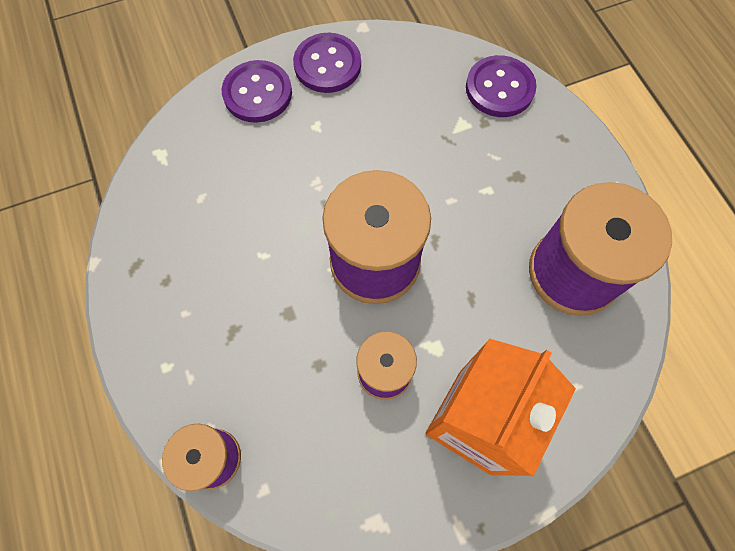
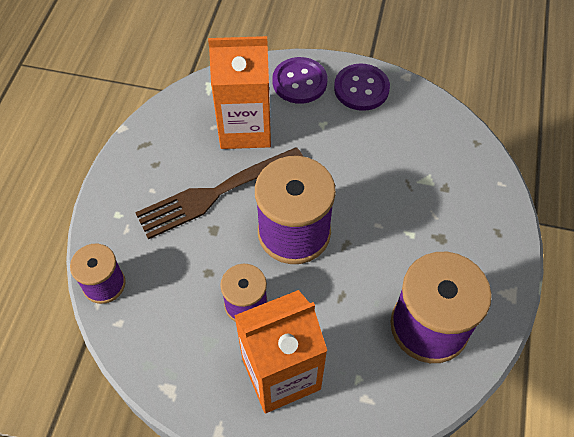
camera: 35 degrees right, 10 degrees down
(237, 179) = (245, 128): none -> orange carton
(259, 272) = (215, 193): none -> brown fork
(499, 88) = (475, 171): purple button -> none

